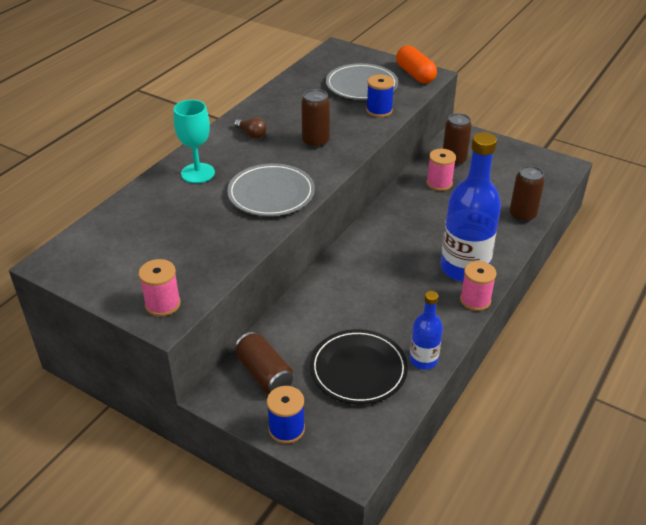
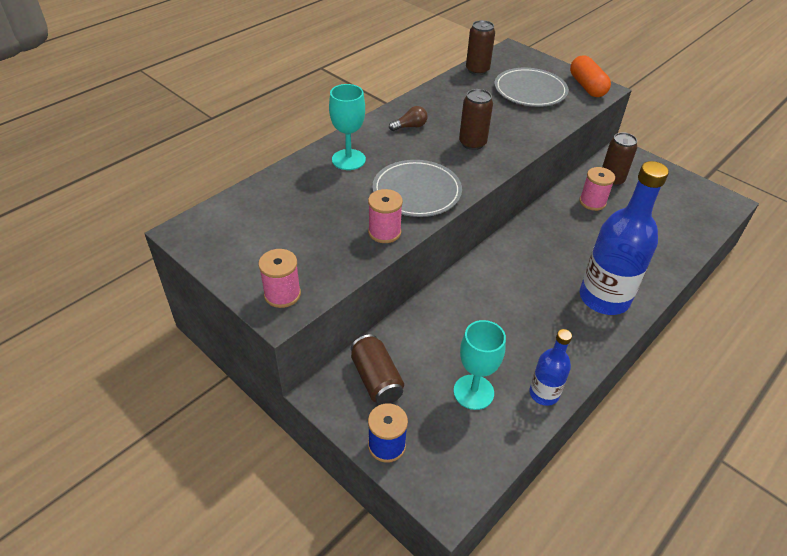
camera: 10 degrees right, 5 degrees up
(251, 134) = (410, 126): brown light bulb -> brown light bulb turned 75 degrees counterclockwise
(358, 369) = (473, 392): black plate -> turquoise goblet
(379, 111) = (543, 119): blue spool -> none
(475, 300) = (610, 336): pink spool -> pink spool (384, 232)
(522, 215) = (675, 249): brown can -> brown can (477, 70)

